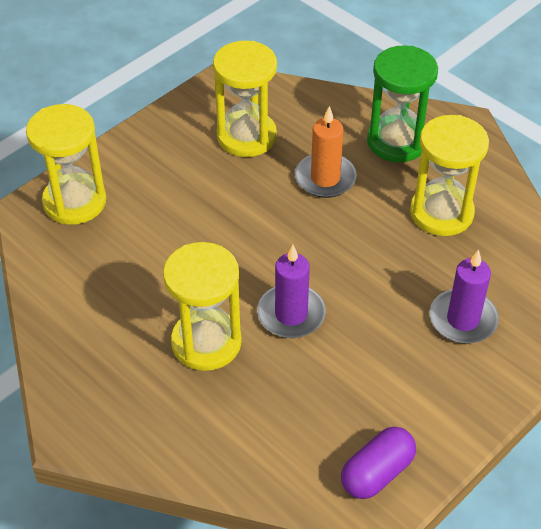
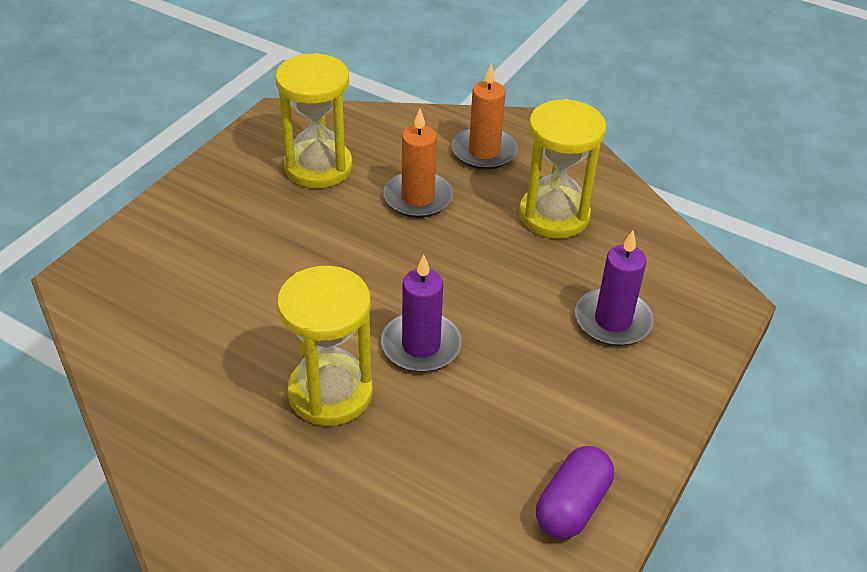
camera: 15 degrees left, 5 degrees down
(75, 202) = (133, 261): yellow hourglass -> none
(397, 141) = (484, 151): green hourglass -> orange candle

